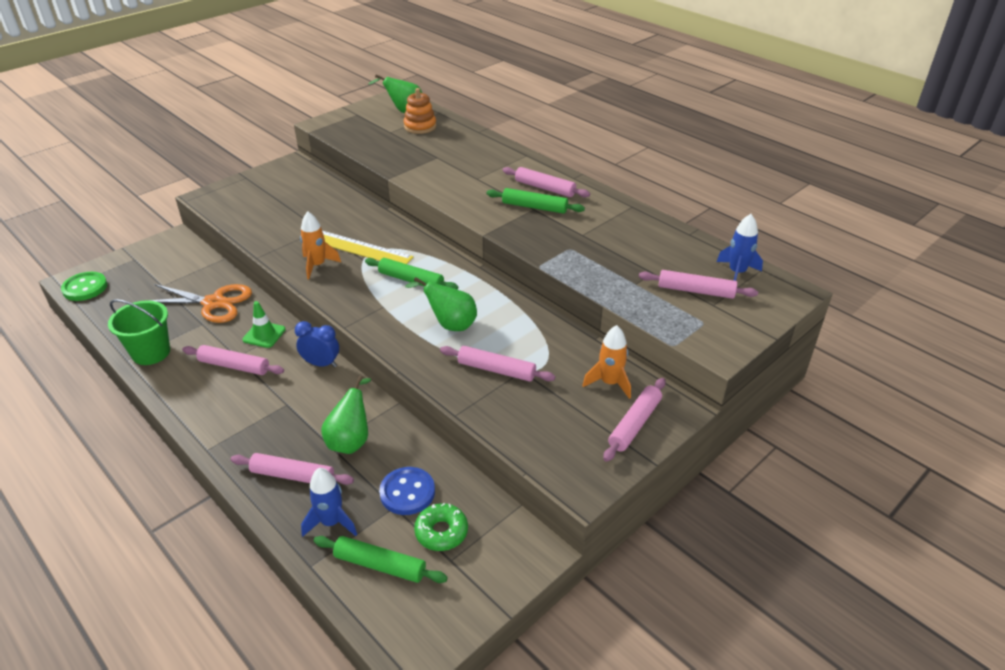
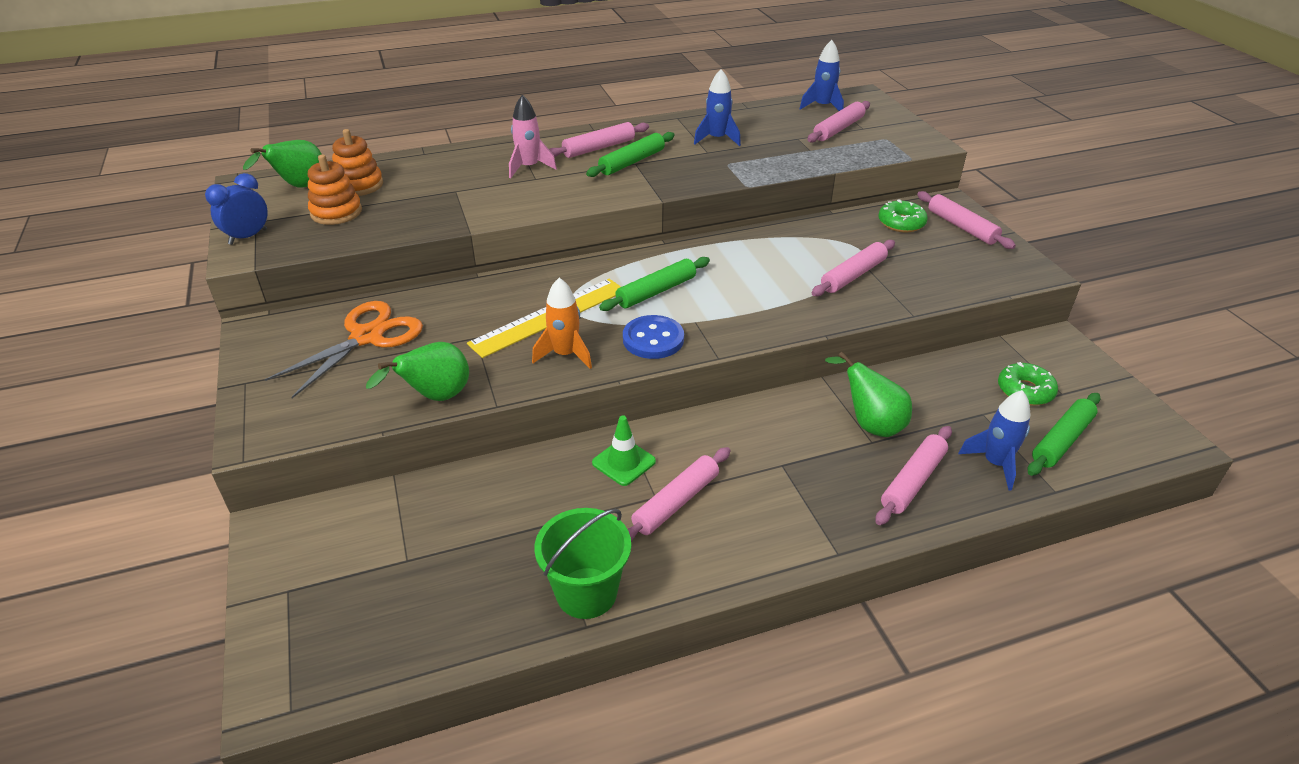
camera: 65 degrees left, 0 degrees up
(85, 288) = (320, 673): green button -> none
(213, 303) = (507, 503): orange scissors -> orange scissors (367, 337)
(321, 364) = (719, 421): blue clock -> blue clock (248, 237)
(383, 131) = (336, 212): none -> orange stacking toy
(407, 492) = (965, 400): blue button -> blue button (653, 339)
(450, 325) = (760, 285): green pear -> green pear (435, 397)
(490, 171) = (529, 167): none -> pink rocket
(609, 383) = (901, 223): orange rocket -> green donut
(610, 233) = (717, 139): none -> blue rocket

